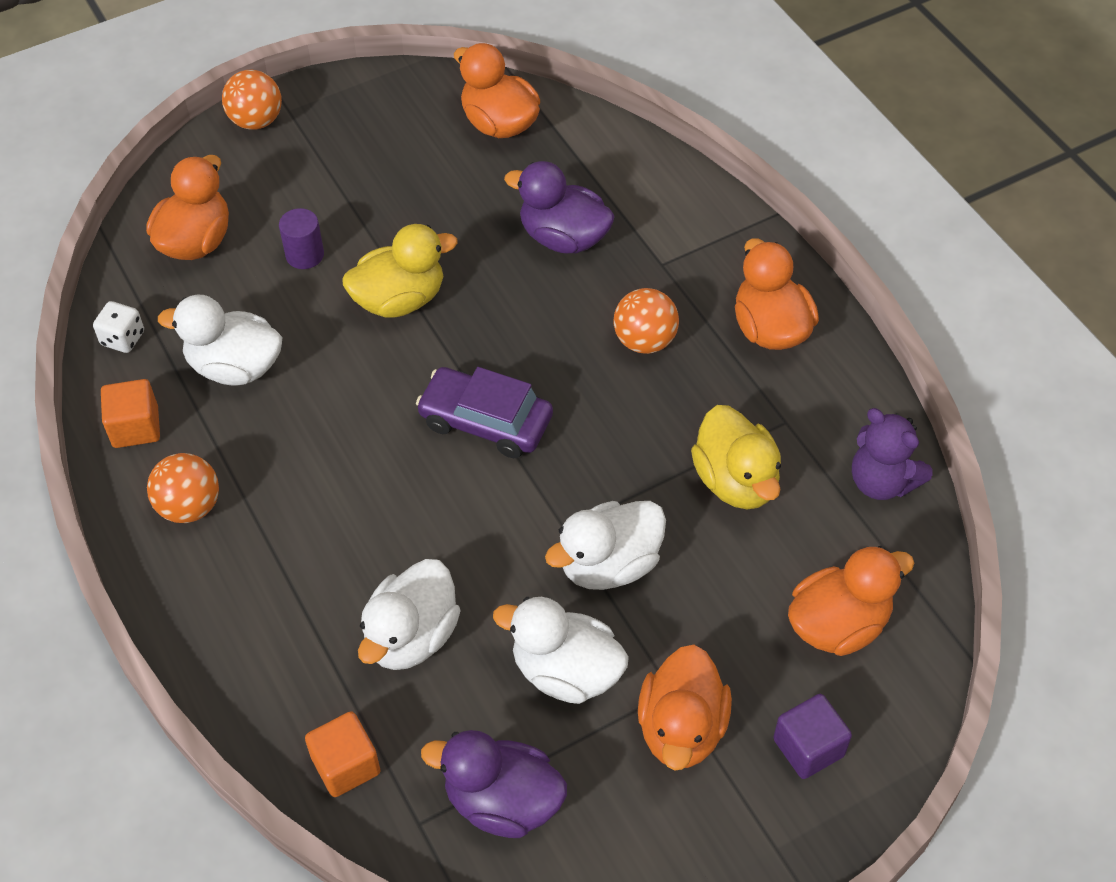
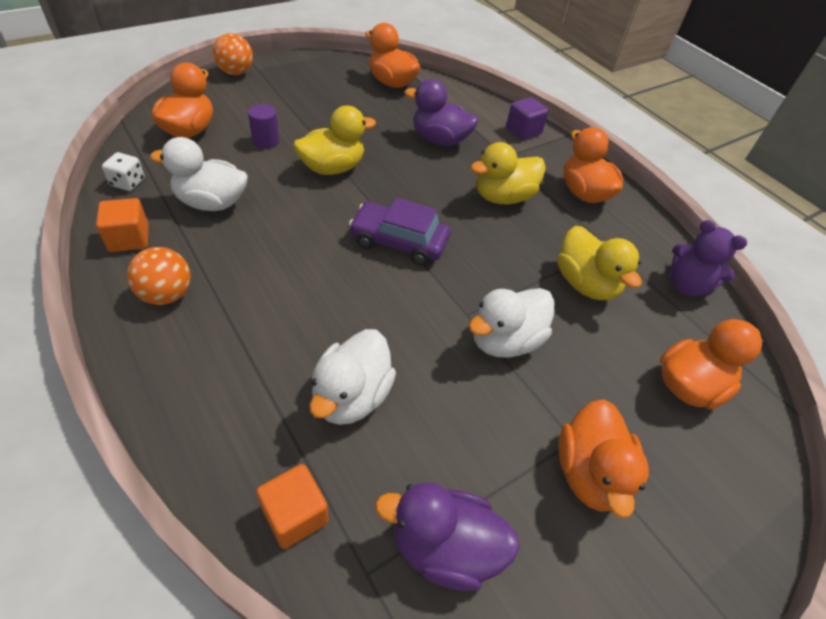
camera: 10 degrees left, 5 degrees down
(566, 671) = (484, 425): white duck -> none
(644, 341) = (503, 197): orange ball -> yellow duck
(808, 747) = (698, 488): purple cube -> purple cube (523, 131)

